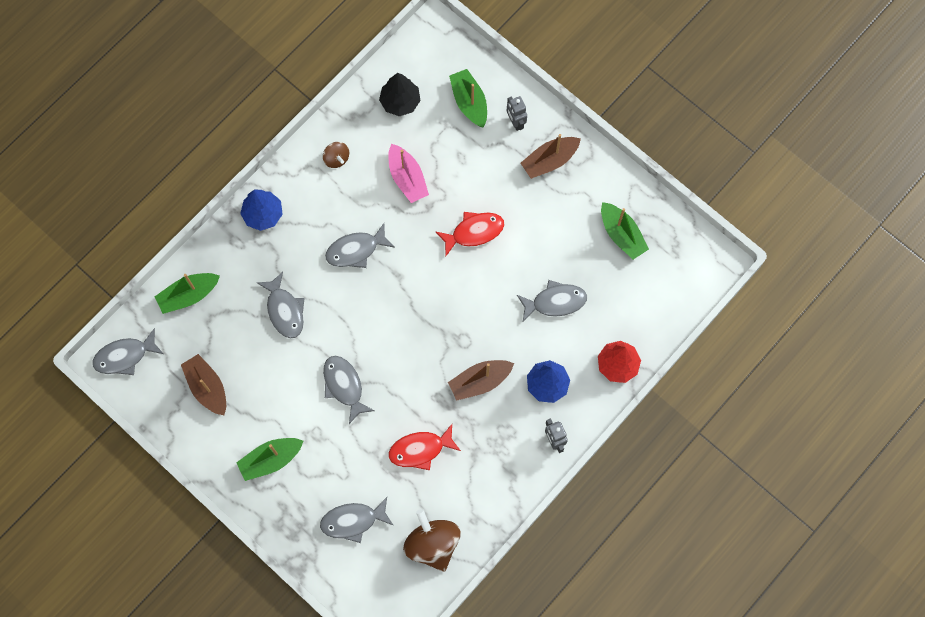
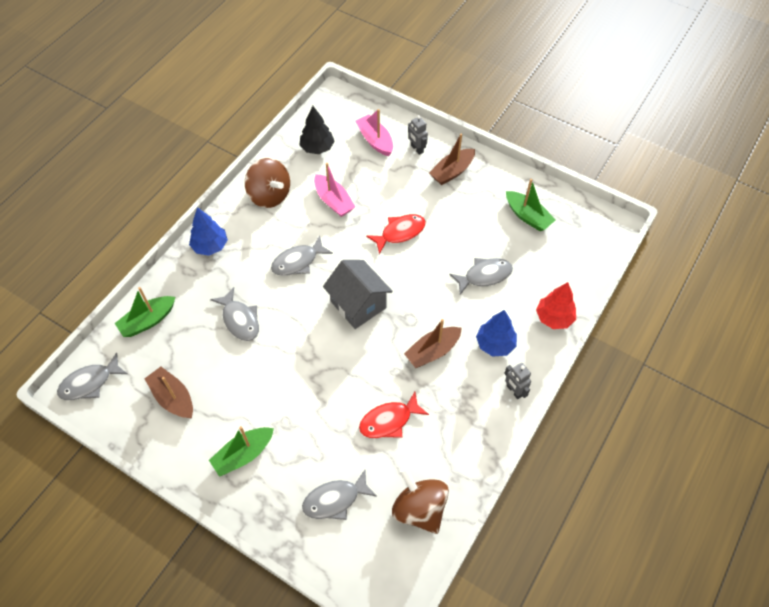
camera: 10 degrees left, 15 degrees down
(336, 159) = (269, 195): brown spinning top -> brown spinning top, size x1.95
(344, 386) = (306, 375): grey fish -> none
(412, 313) = (358, 304): none -> grey house
(469, 102) = (375, 140): green boat -> pink boat

